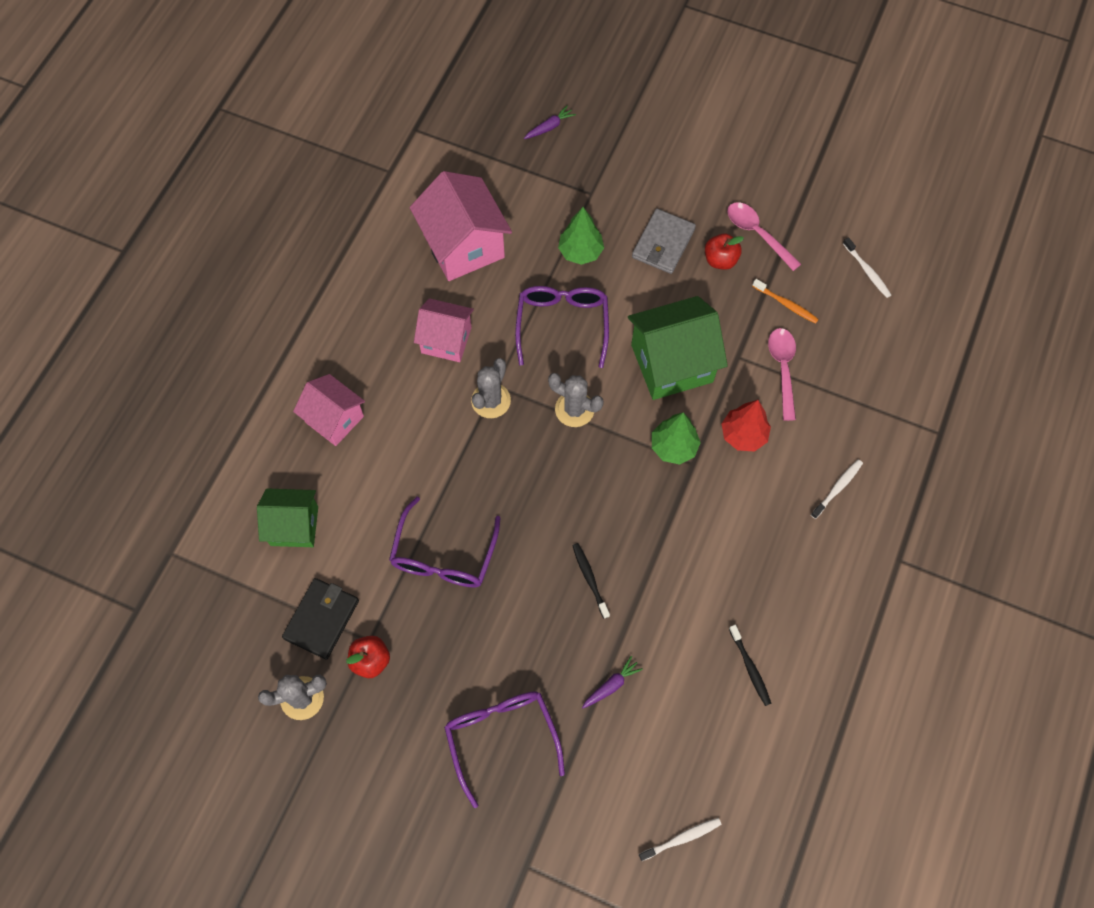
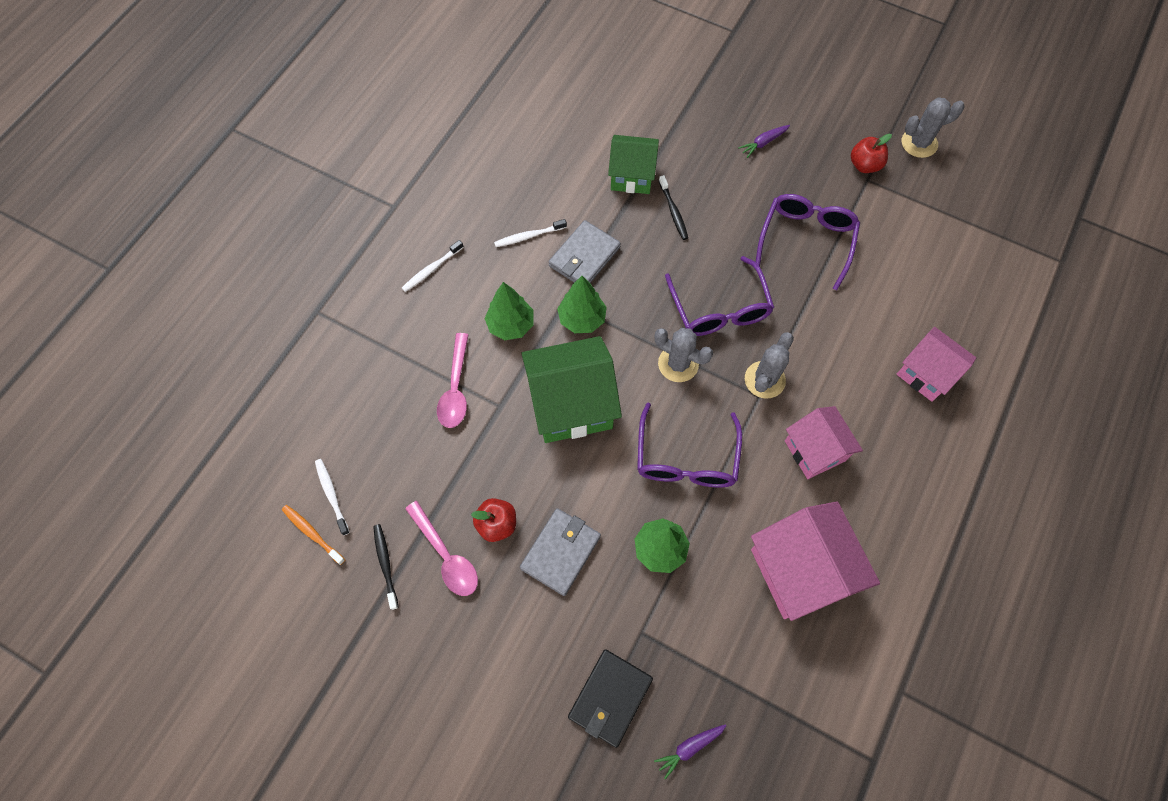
camera: 175 degrees left, 0 degrees up
(294, 526) = (949, 275): green house -> green house (632, 176)
(322, 619) = (911, 198): black wallet -> black wallet (610, 698)
(446, 340) = (815, 451): pink house -> pink house turned 45 degrees clockwise
(501, 737) = (752, 106): purple glasses -> purple glasses (719, 309)
(611, 685) = (661, 134): purple carrot -> purple carrot (763, 143)
(680, 515) = (584, 257): none -> grey wallet
(682, 838) = (616, 38): white toothbrush -> white toothbrush (528, 236)
(743, 435) = (510, 325): red tree -> green tree
(750, 668) = (544, 137): black toothbrush -> black toothbrush (385, 564)
(786, 304) = (434, 462): orange toothbrush -> orange toothbrush (312, 533)

